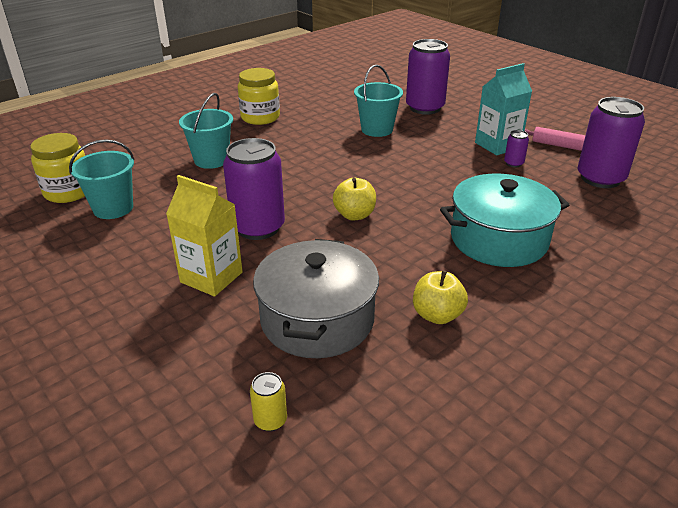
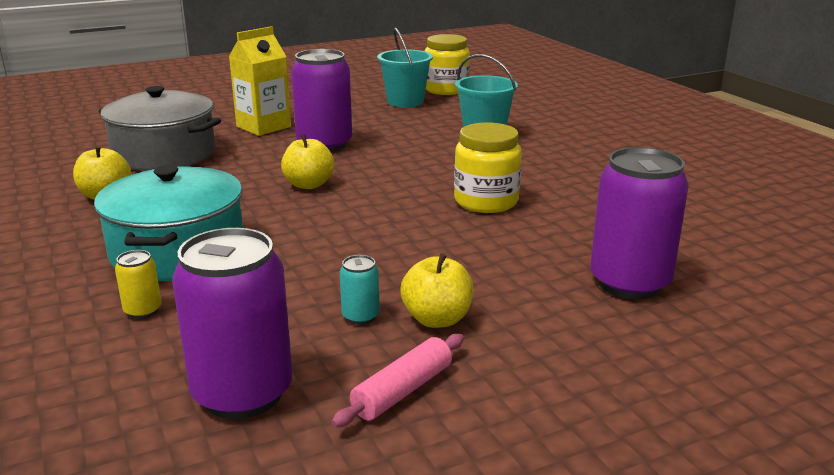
camera: 105 degrees right, 10 degrees down
(260, 117) = (603, 161): yellow jar -> yellow jar (486, 201)
(270, 420) = (87, 134): yellow can -> yellow can (143, 310)
(377, 129) = (540, 227): turquoise bucket -> none
(497, 145) = (437, 319): turquoise carton -> yellow apple
(513, 163) = (360, 316): purple can -> turquoise can

